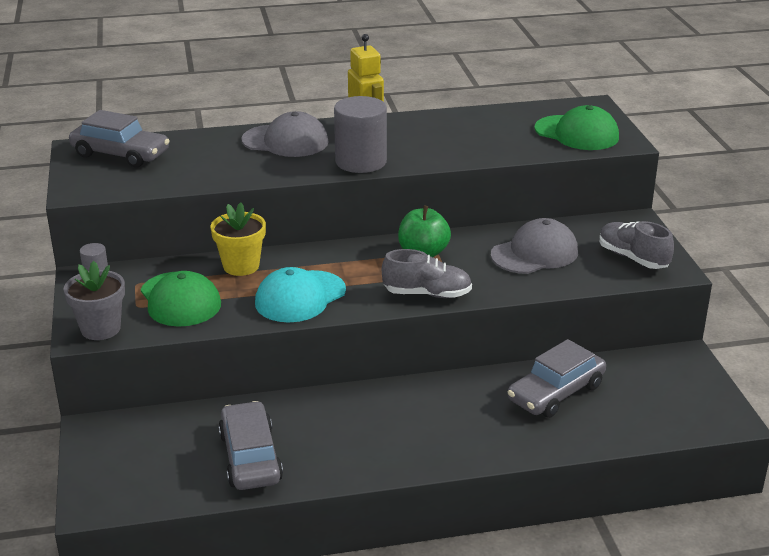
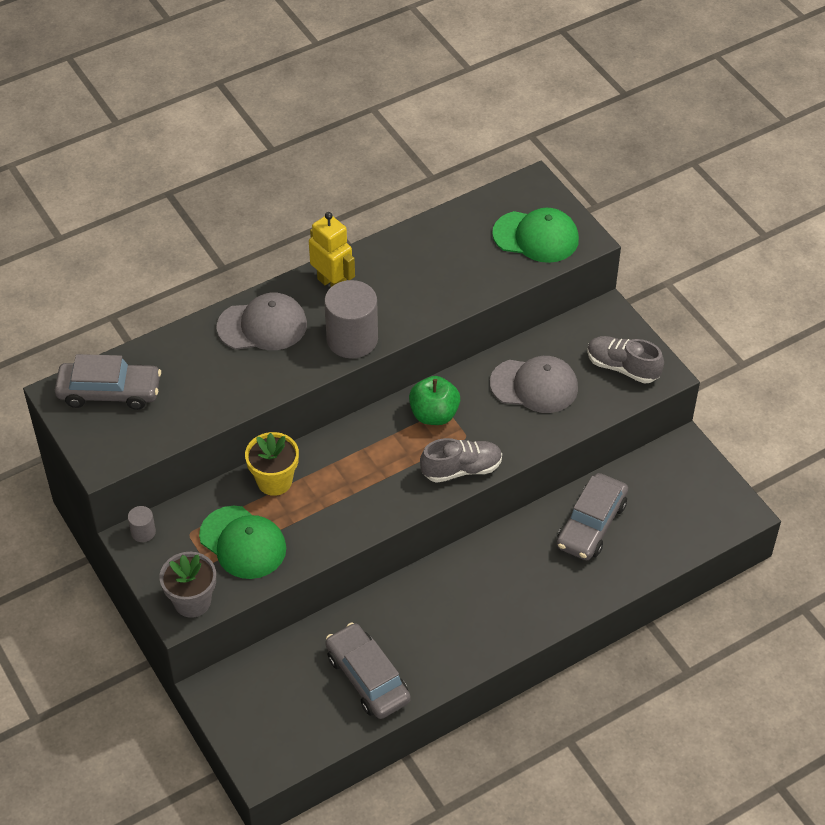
camera: 20 degrees left, 20 degrees up
(300, 297) = (350, 507): turquoise cap -> none
(535, 253) = (534, 386): grey cap -> grey cap turned 60 degrees clockwise

